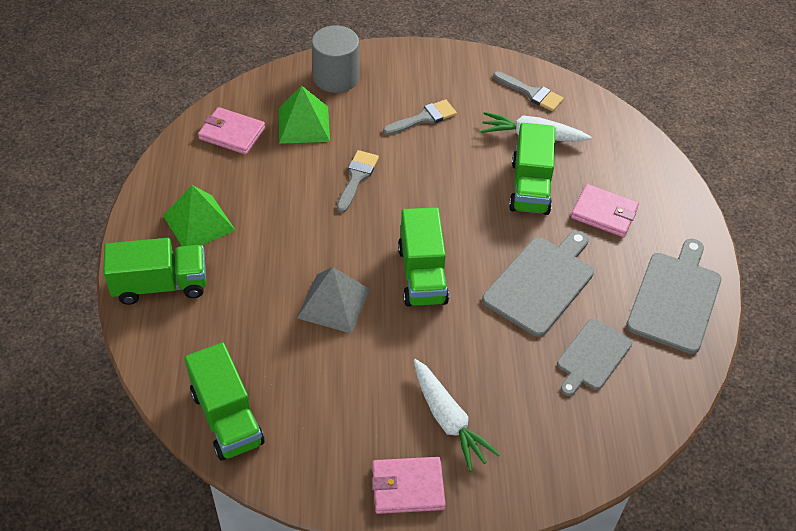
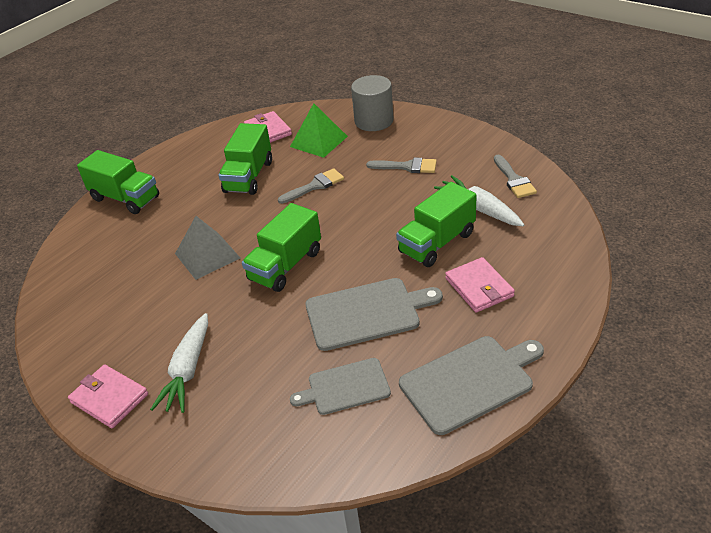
camera: 45 degrees right, 10 degrees down
(199, 222) = (188, 173): green pyramid -> none
(227, 417) = (66, 291): green truck -> green truck (249, 176)

